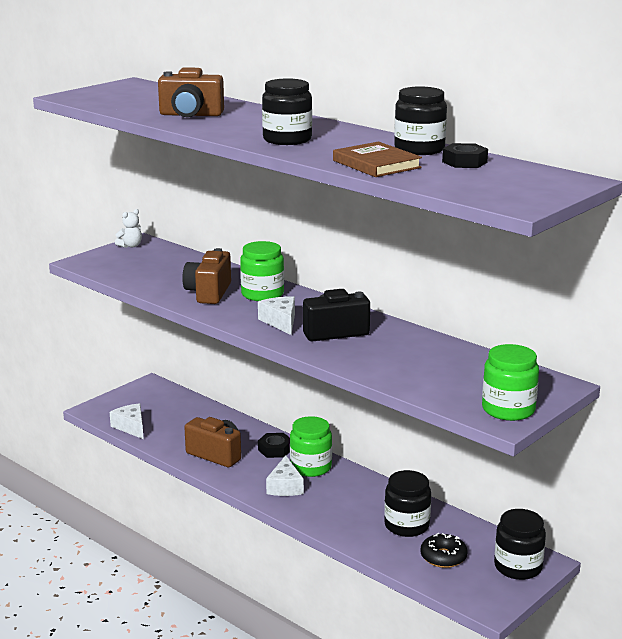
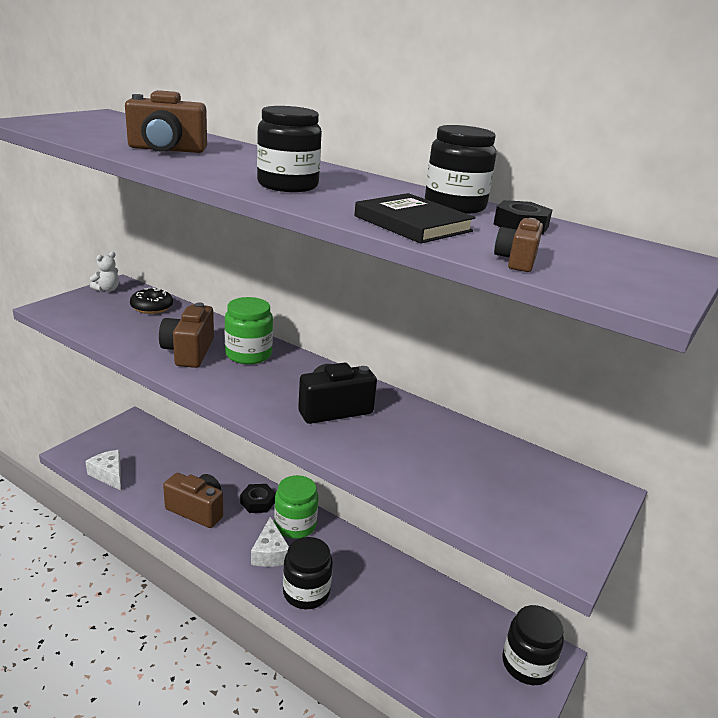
camera: 10 degrees left, 5 degrees up
(280, 322) = (271, 393): white cheese -> none
(376, 164) = (412, 224): brown book -> black book
(406, 525) = (402, 605): black jar -> black jar (306, 592)
(441, 186) = (516, 261): none -> brown camera
(443, 557) = (447, 653): black donut -> black donut (152, 307)
(508, 409) = (563, 537): green jar -> none

